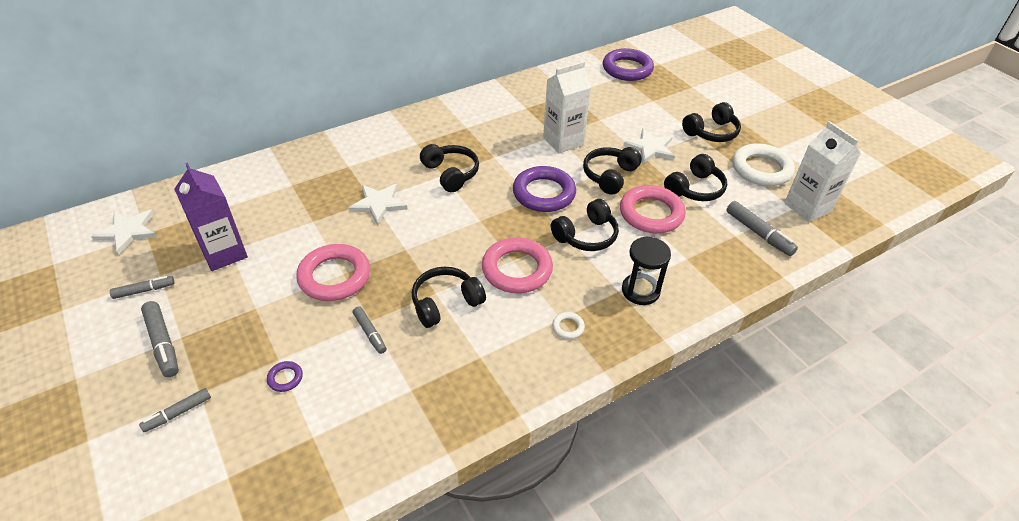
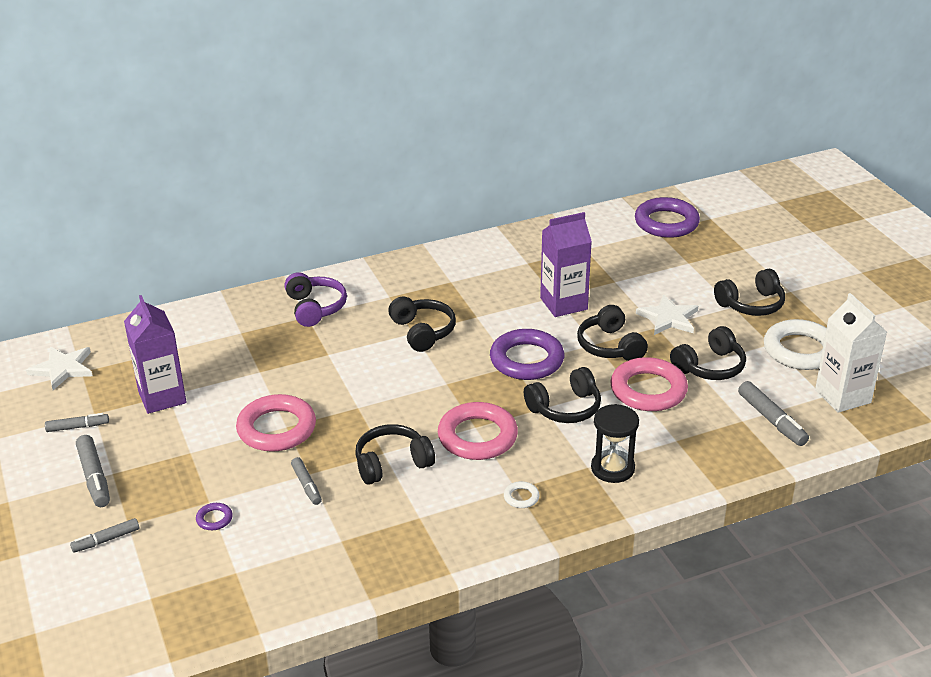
camera: 10 degrees right, 10 degrees down
(354, 158) = (315, 308): none -> purple headphones
(378, 204) = (335, 359): white star -> none
(563, 141) = (563, 304): white carton -> purple carton
(610, 176) = (610, 346): black headphones -> black headphones turned 60 degrees counterclockwise

